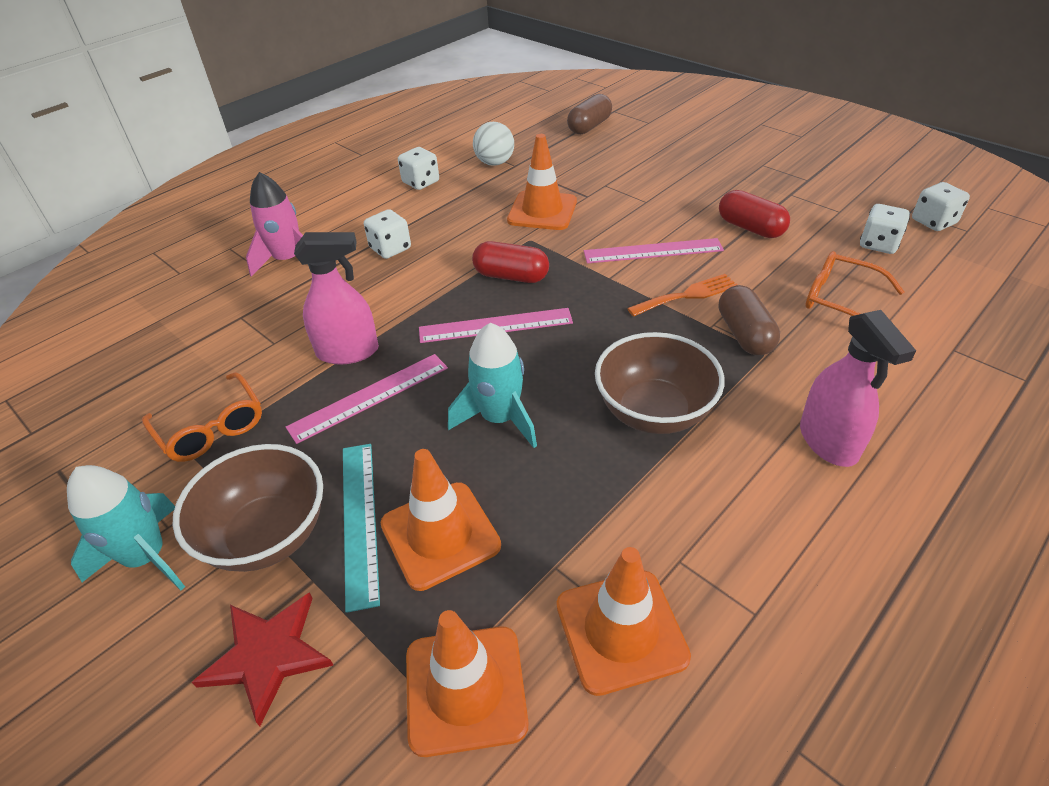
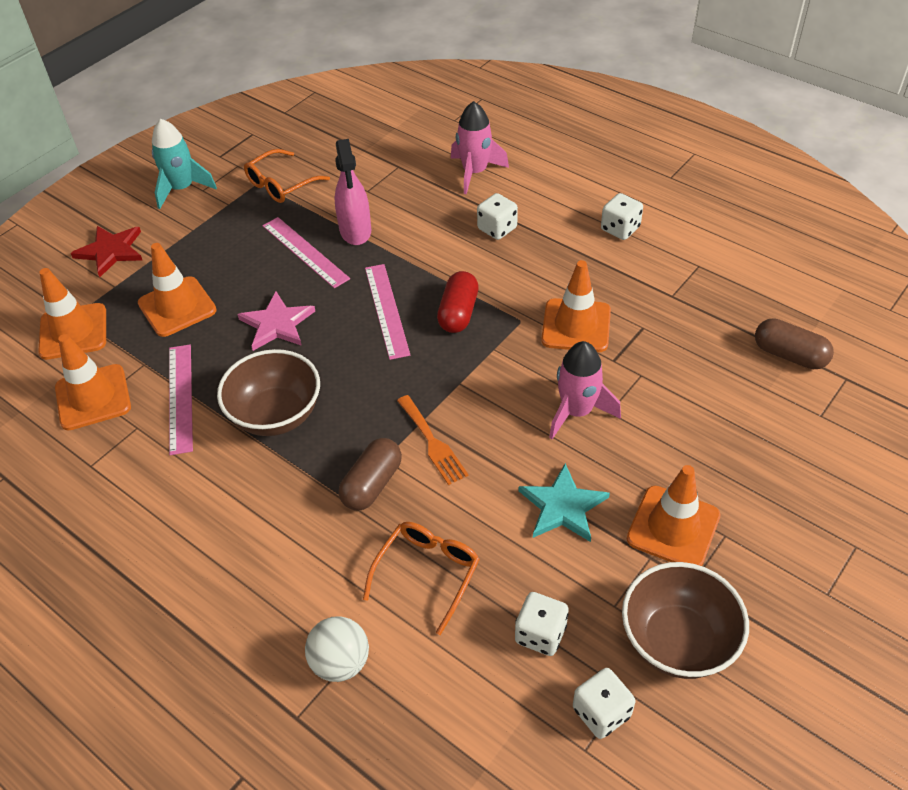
camera: 85 degrees right, 5 degrees up
(267, 535) = (189, 232): brown bowl -> brown bowl (677, 641)
(359, 520) = (194, 268): turquoise ruler -> none
(495, 163) = (673, 279): white ball -> white ball (340, 662)
(499, 418) = (277, 324): turquoise rocket -> pink star
(646, 216) = (577, 411): none -> pink rocket
(653, 251) = (508, 417): pink ruler -> pink ruler (180, 397)
(744, 334) = (372, 484): brown capsule -> brown capsule turned 45 degrees counterclockwise
(750, 228) = (563, 506): red capsule -> turquoise star
(760, 183) = (673, 527): none -> orange traffic cone
(828, 442) = (232, 530): pink spray bottle -> none

